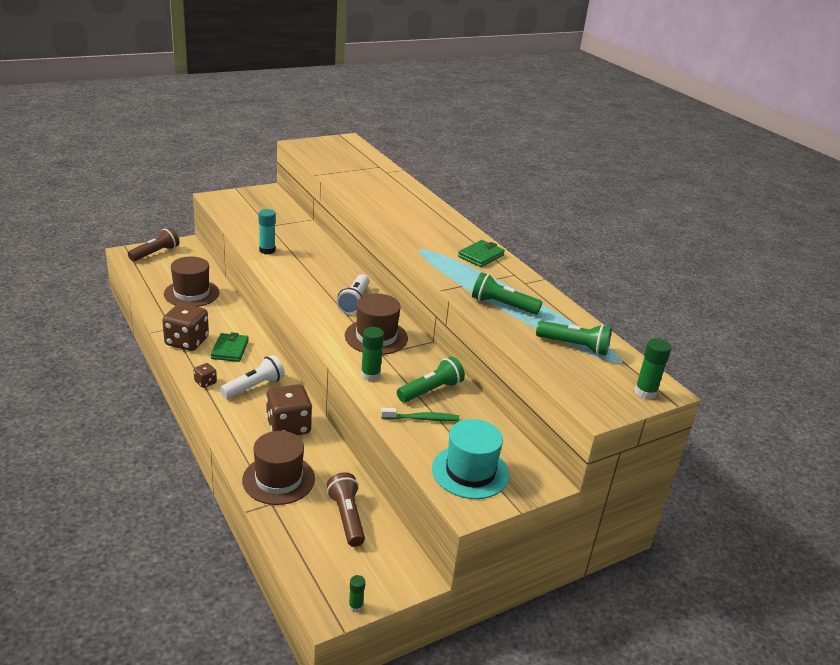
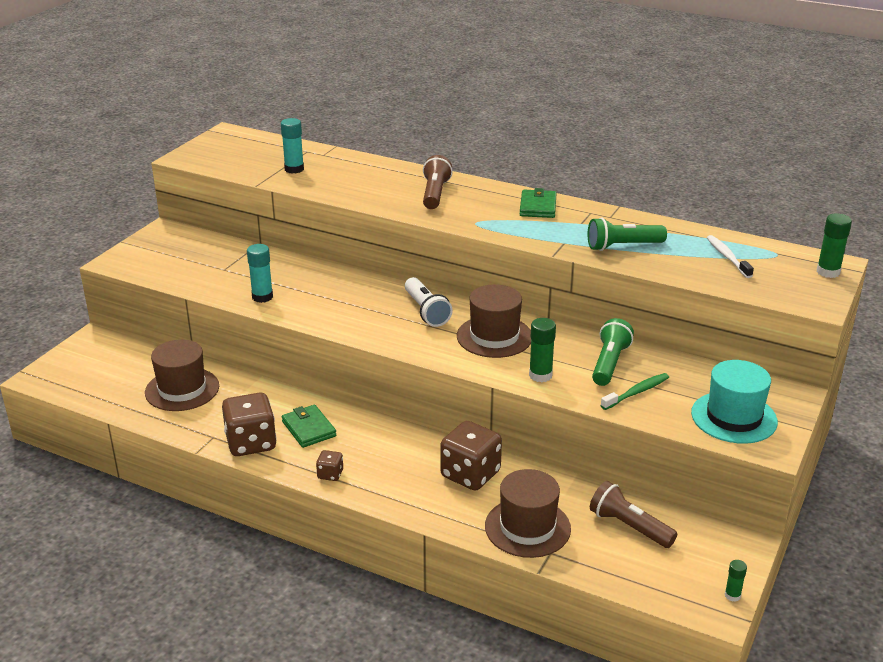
camera: 30 degrees left, 0 degrees up
(155, 253) = (73, 363): brown flashlight -> brown flashlight (435, 194)
(254, 386) = (385, 453): white flashlight -> none
(354, 174) = (294, 169): none -> turquoise glue stick
(574, 346) = (727, 257): green flashlight -> white toothbrush

